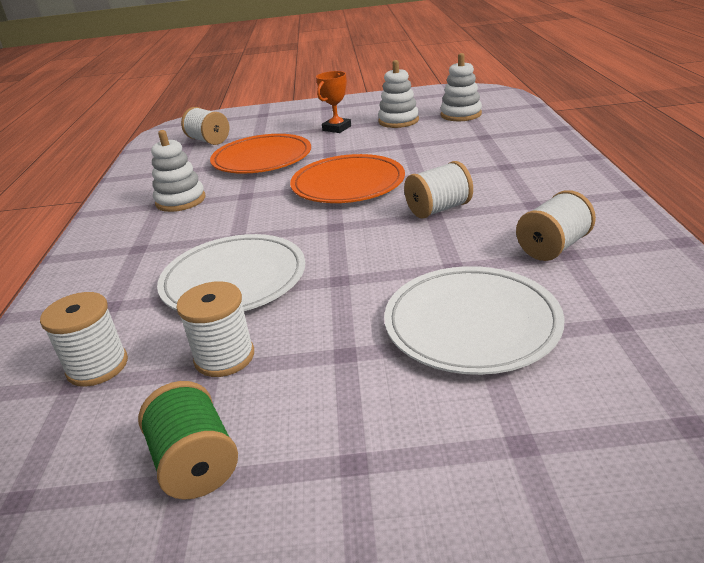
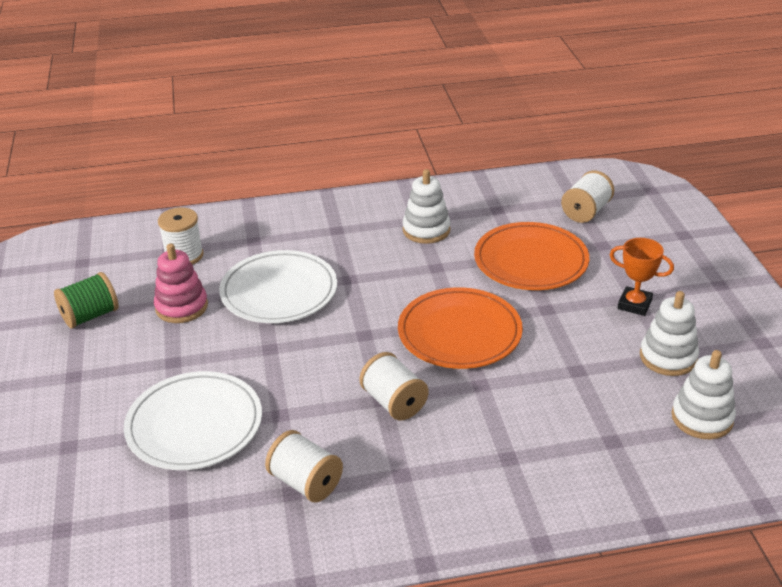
camera: 80 degrees right, 5 degrees up
(224, 357) = (181, 307): white spool -> pink stacking toy

